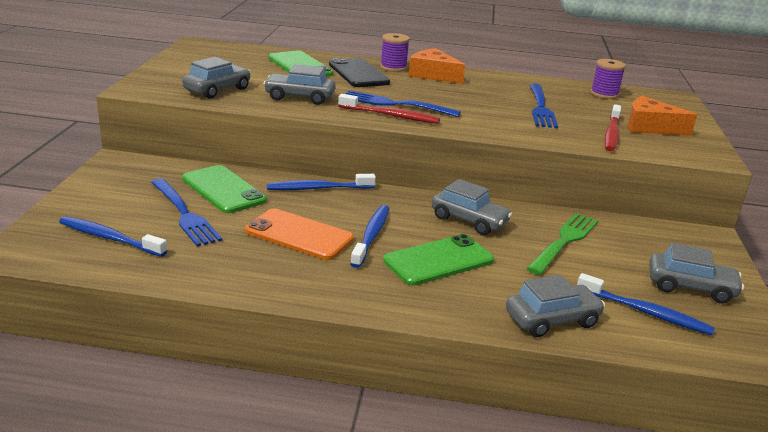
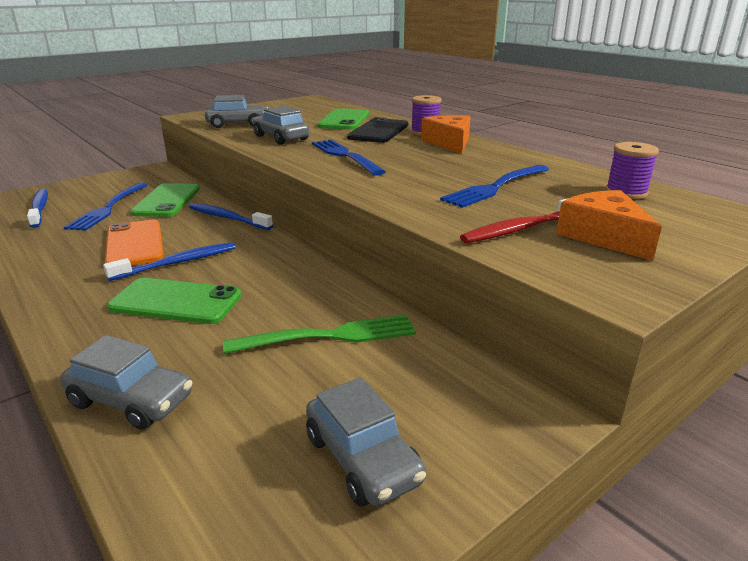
camera: 45 degrees right, 0 degrees up
(391, 116) = (315, 162): red toothbrush -> none
(469, 220) = (283, 281): grey car -> none
(646, 312) = (237, 452): blue toothbrush -> none

